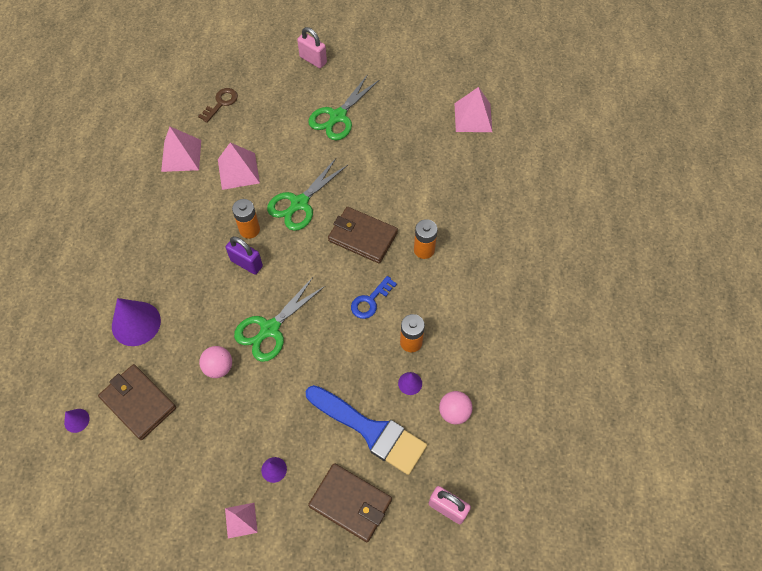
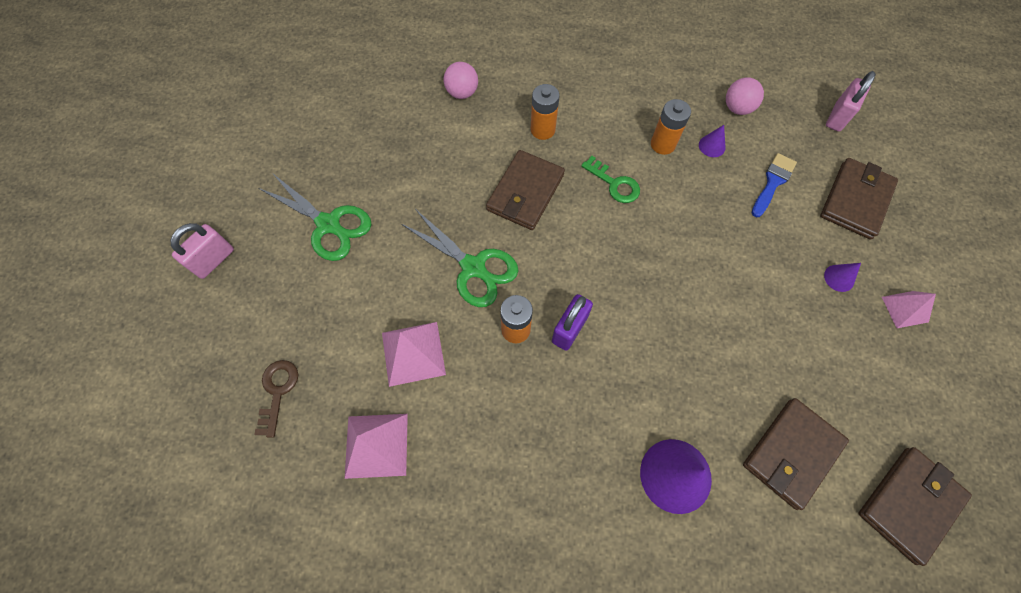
camera: 90 degrees left, 5 degrees up
(76, 420) = (834, 541): purple cone -> none
(90, 480) = (909, 503): none -> brown wallet
(219, 367) = (725, 352): pink ball -> pink ball (462, 93)
(221, 103) = (277, 392): brown key -> brown key turned 60 degrees clockwise
(269, 329) = (664, 294): green scissors -> none
(370, 301) = (614, 183): blue key -> green key
(371, 430) = (773, 182): blue brush -> blue brush, size x0.54
(473, 117) = (351, 76): pink pyramid -> none

